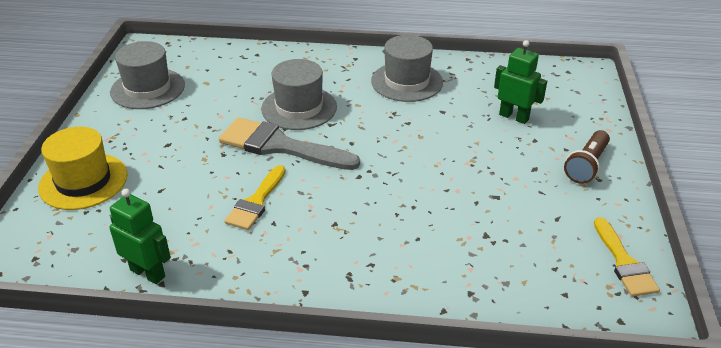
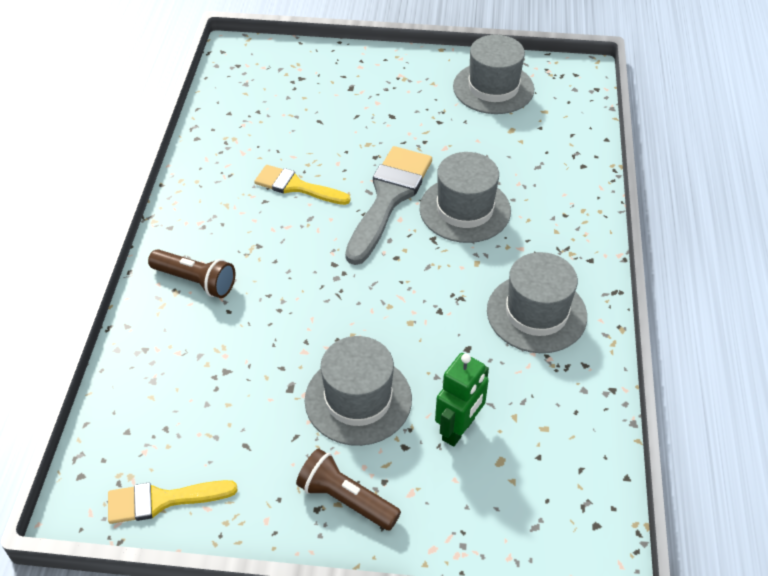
camera: 90 degrees right, 10 degrees up
(83, 181) = (334, 72): yellow hat -> none
(148, 273) = (210, 128): green robot -> none
(382, 264) = (195, 281): none -> brown flashlight
(499, 161) = (358, 399): none -> grey hat

